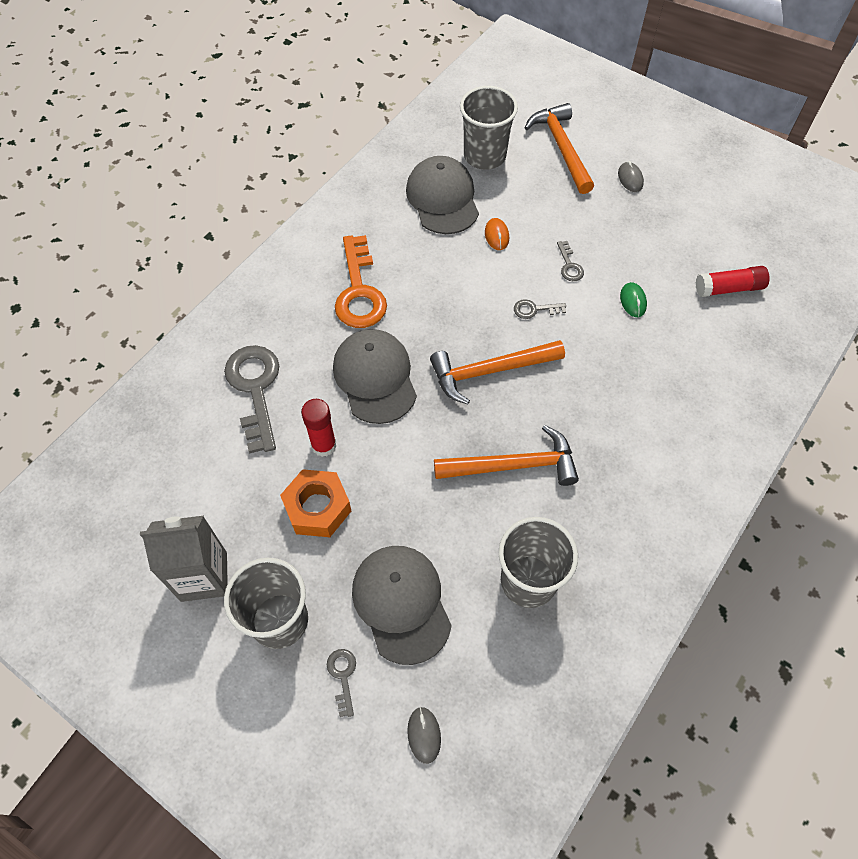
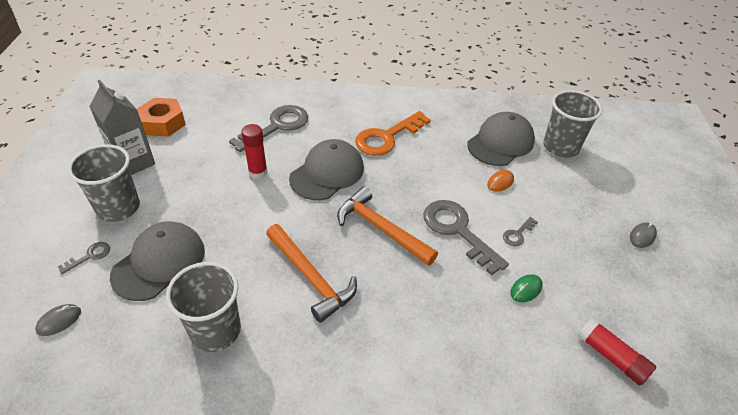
camera: 55 degrees right, 15 degrees down
(317, 508) = (210, 189): orange nut -> orange nut (163, 123)
(534, 310) = (457, 231): grey key -> grey key, size x2.21
(561, 147) = (619, 183): orange hammer -> none

